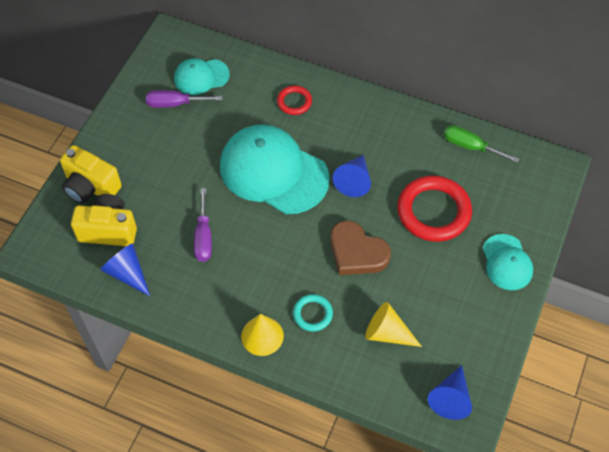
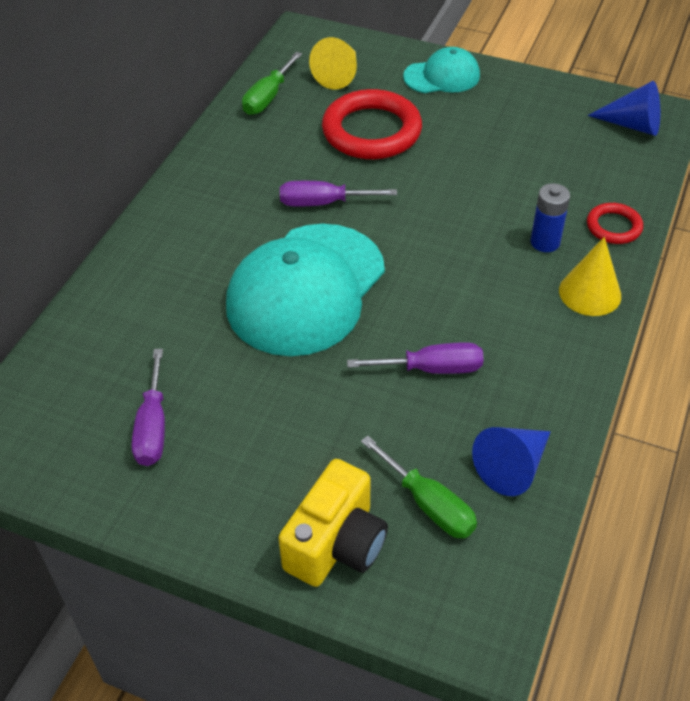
camera: 90 degrees left, 10 degrees down
(108, 230) = (429, 504): yellow camera -> green screwdriver
(201, 77) = (96, 392): turquoise cap -> none
(294, 102) = (170, 268): red ring -> red ring (613, 227)
(312, 314) = (545, 242): turquoise ring -> blue battery
(354, 181) = (323, 203): blue cone -> purple screwdriver
(357, 252) = (442, 200): brown heart -> none
(387, 333) = (558, 174): yellow cone -> yellow cone (339, 75)

